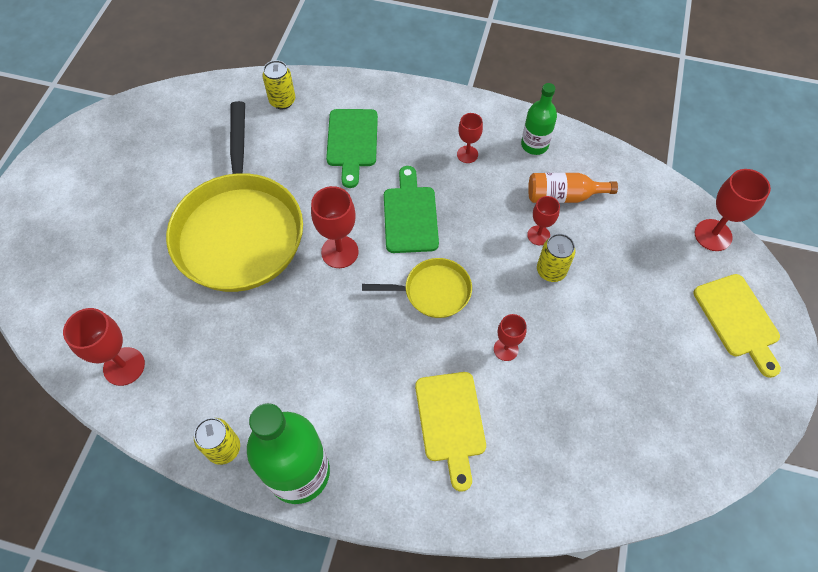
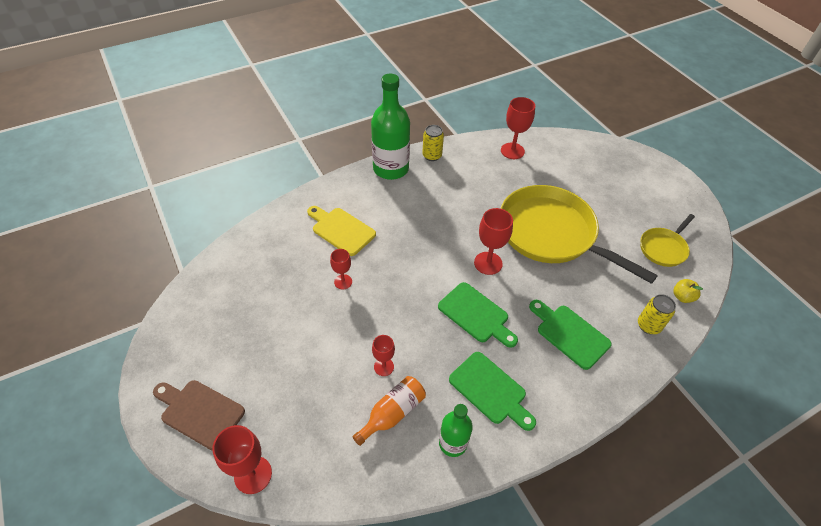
camera: 135 degrees right, 10 degrees down
(222, 97) = (682, 297): none -> yellow apple
(433, 291) = (413, 281): yellow pan -> yellow pan (663, 248)
(467, 154) = (490, 390): red goblet -> green cutting board
(551, 271) = (355, 348): yellow can -> none
(738, 320) = (200, 412): yellow cutting board -> brown cutting board

